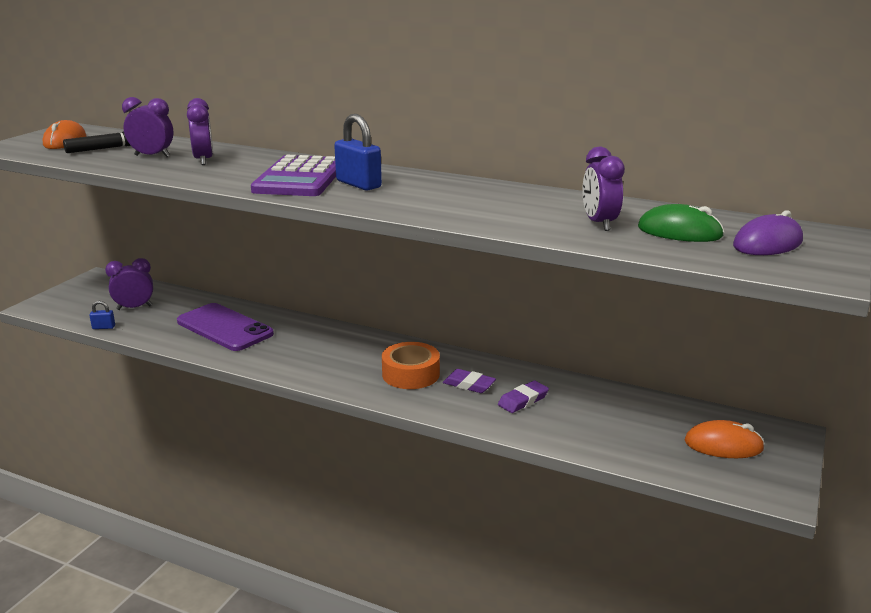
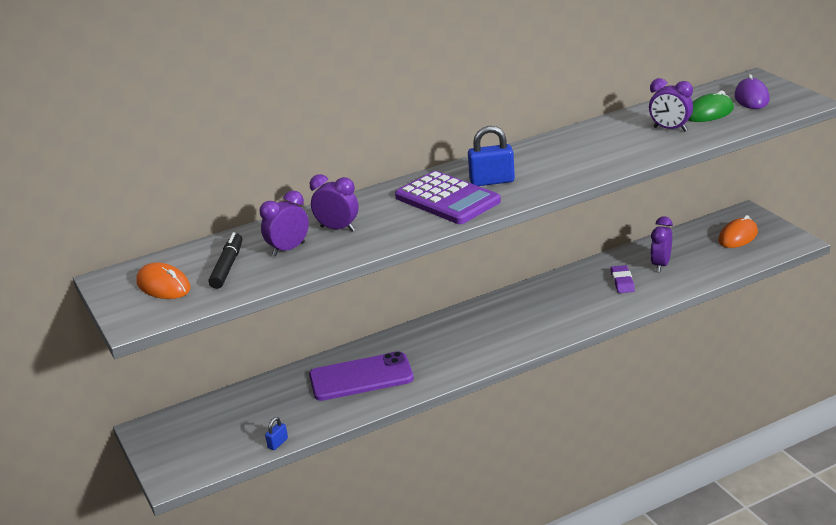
camera: 50 degrees left, 5 degrees up
(134, 308) = (255, 418): purple clock -> purple clock (661, 265)
(410, 374) = (540, 313): orange tape -> none
(469, 384) = (580, 295): purple eraser -> none

